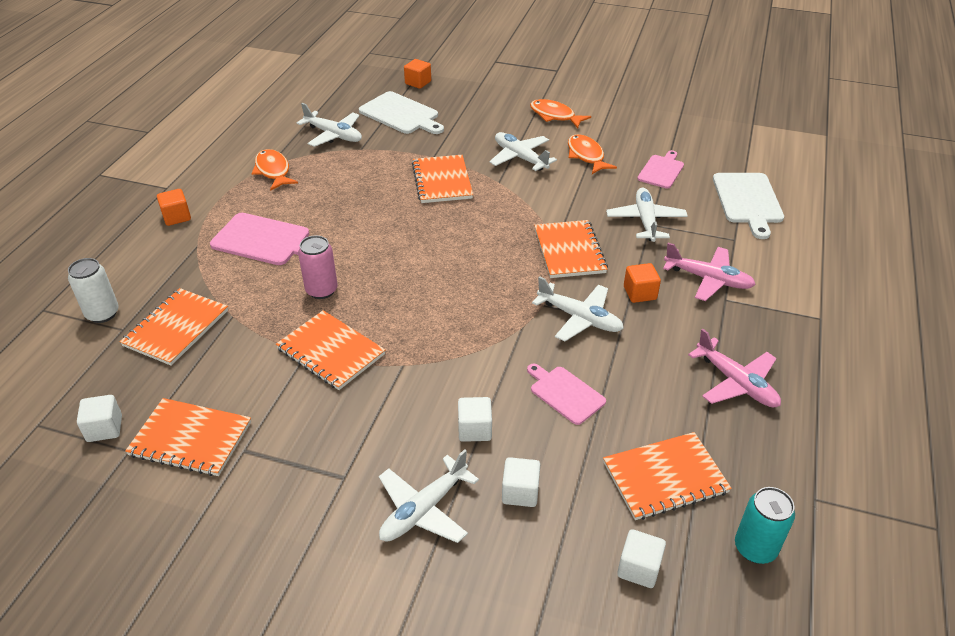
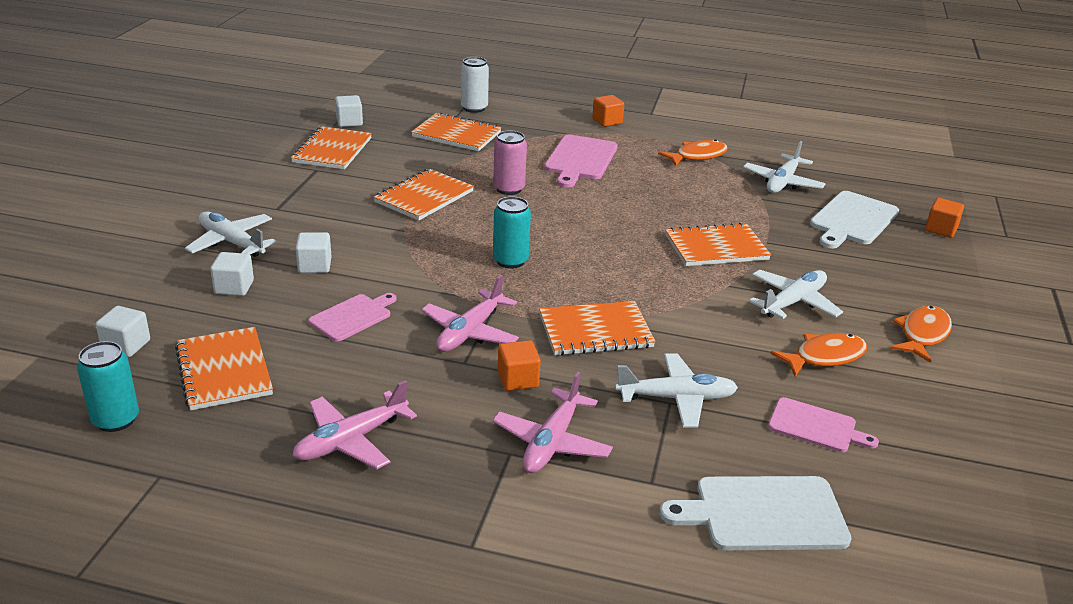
camera: 85 degrees right, 10 degrees down
(464, 292) = (510, 261): none -> turquoise can
(580, 318) = (470, 332): white plane -> pink plane

